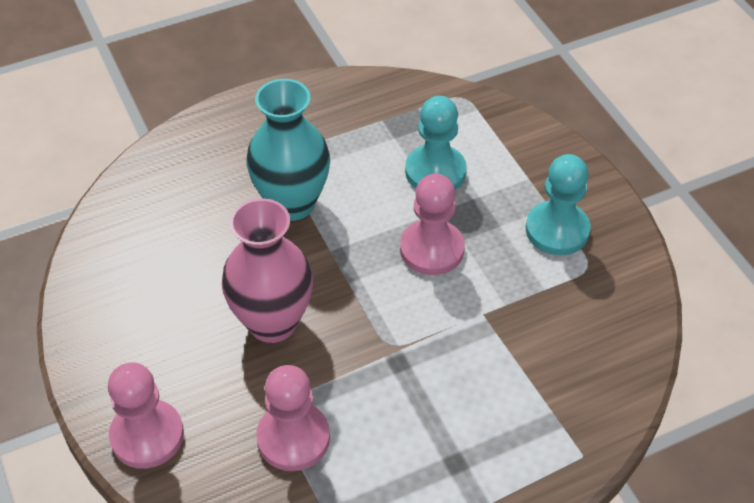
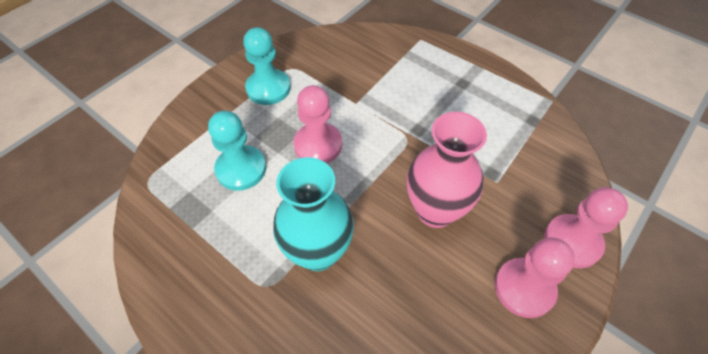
camera: 115 degrees left, 5 degrees up
(293, 438) = (507, 159): pink pawn -> pink pawn (524, 288)

